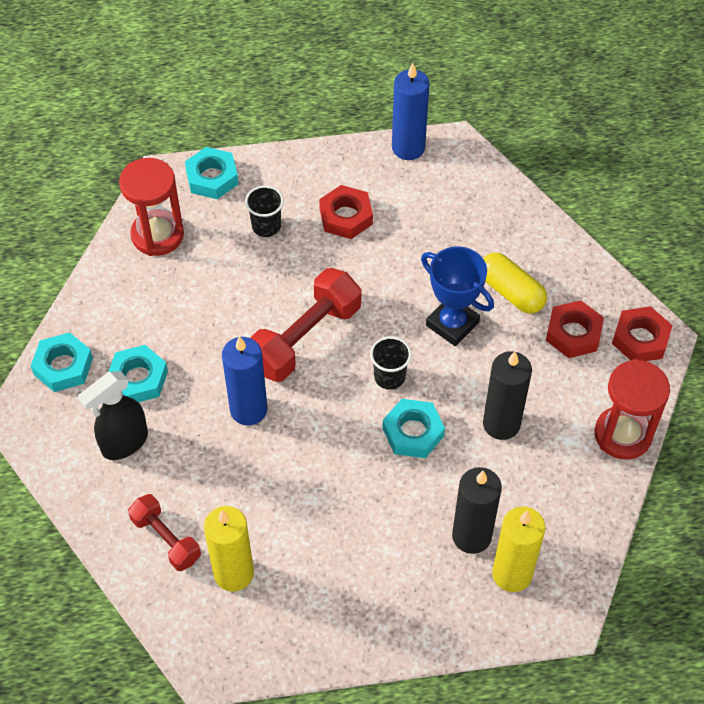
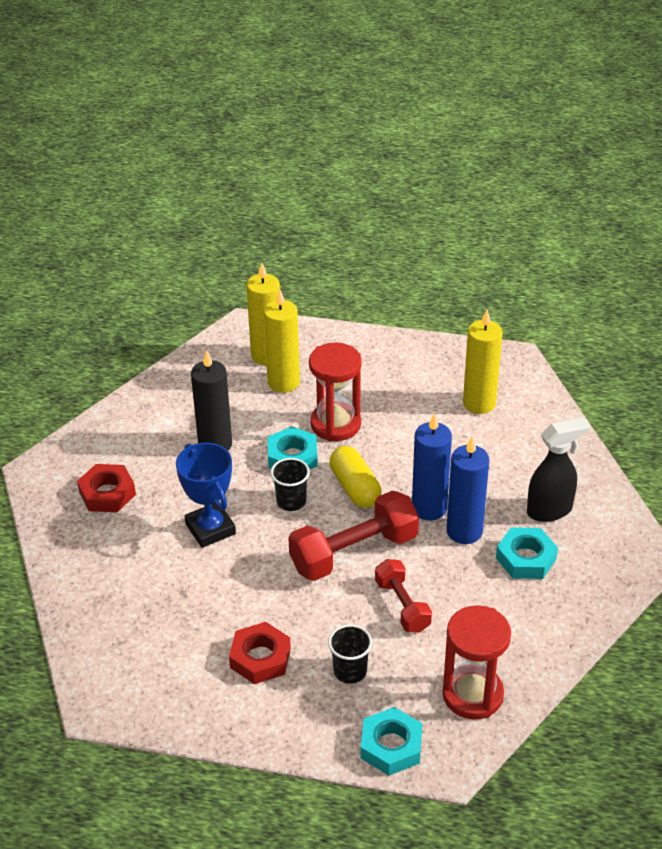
camera: 160 degrees left, 15 degrees down
(63, 366) = (598, 588): turquoise nut -> none
(166, 539) = (528, 436): red dumbbell -> red dumbbell (402, 605)
(408, 148) = (151, 718): blue candle -> blue candle (464, 531)
(471, 536) = (283, 382): black candle -> yellow candle
(511, 292) = (139, 541): yellow capsule -> yellow capsule (355, 487)
(622, 434) = (122, 414): red hourglass -> red hourglass (335, 424)
(640, 339) = (53, 474): red nut -> none

